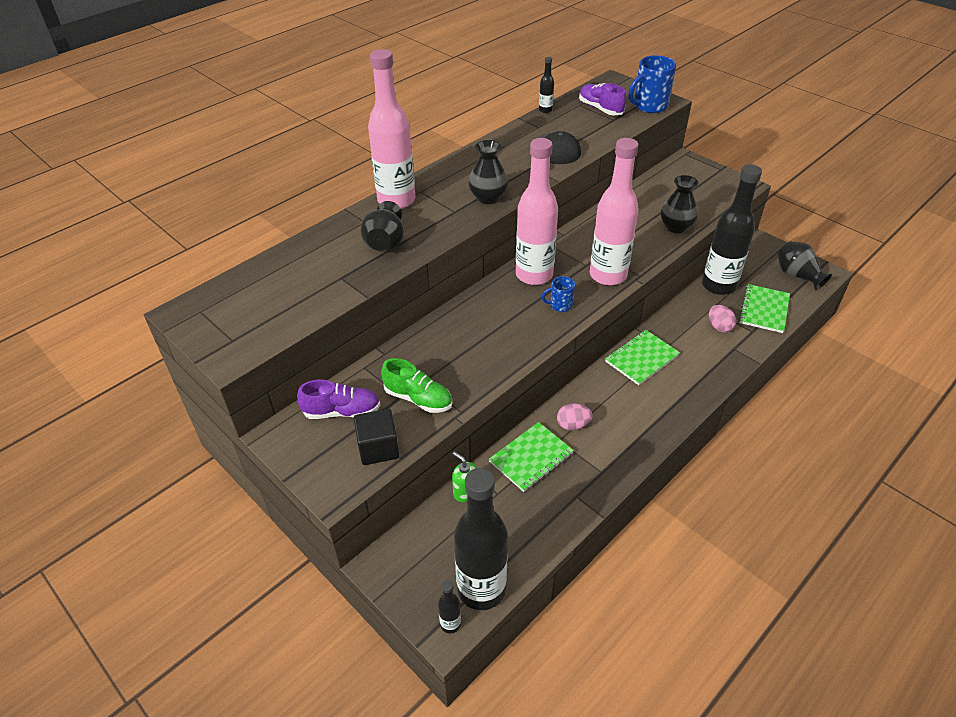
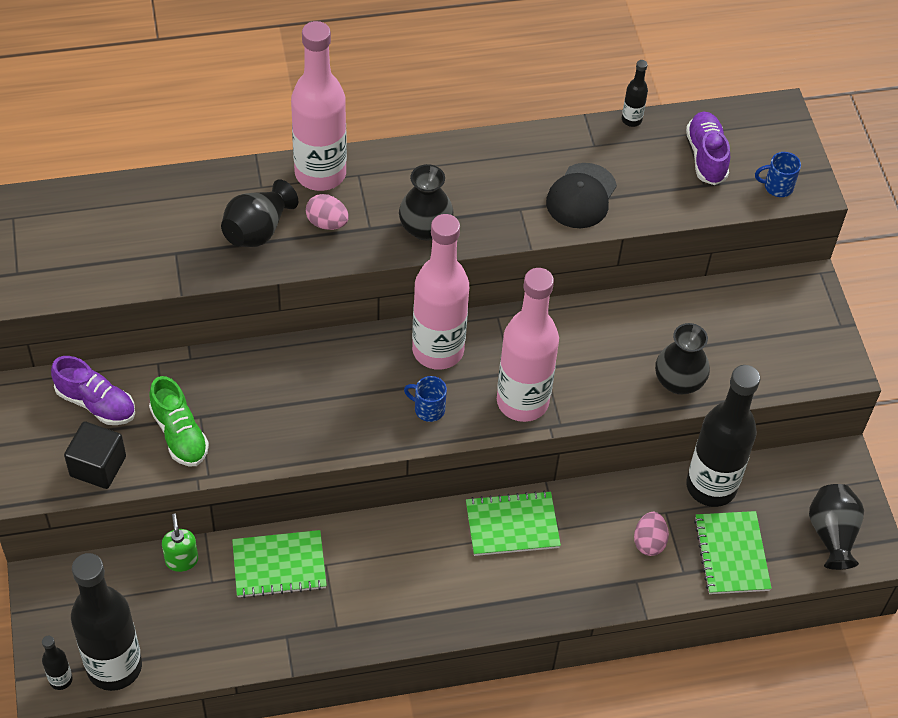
camera: 30 degrees right, 10 degrees up
(573, 425) = (356, 556): pink egg -> pink egg (327, 223)
(649, 106) = (777, 187): blue mug -> blue mug, size x0.54
(764, 310) = (731, 554): green notebook -> green notebook turned 60 degrees counterclockwise

